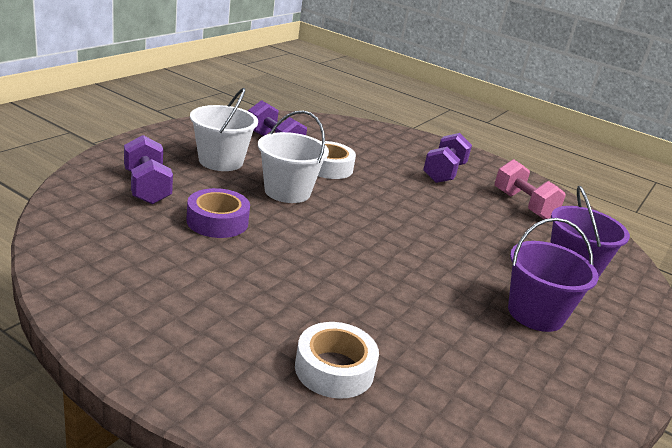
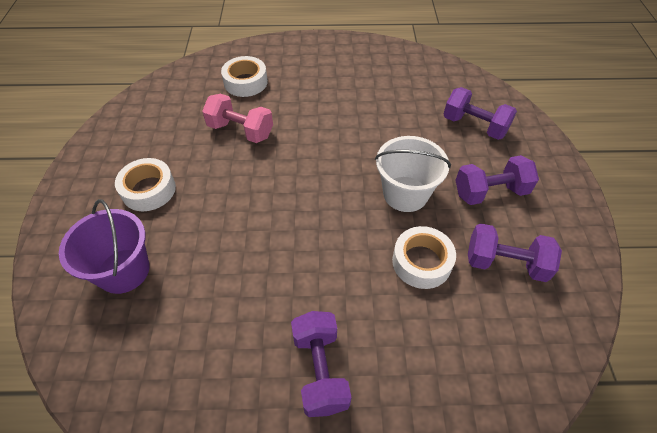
camera: 150 degrees right, 25 degrees up
(217, 221) = (401, 129): purple tape -> none
(221, 161) = (490, 192): white bucket -> purple dumbbell
(523, 205) = (198, 371): pink dumbbell -> pink dumbbell (240, 131)
(535, 313) = (148, 190): purple bucket -> white tape

